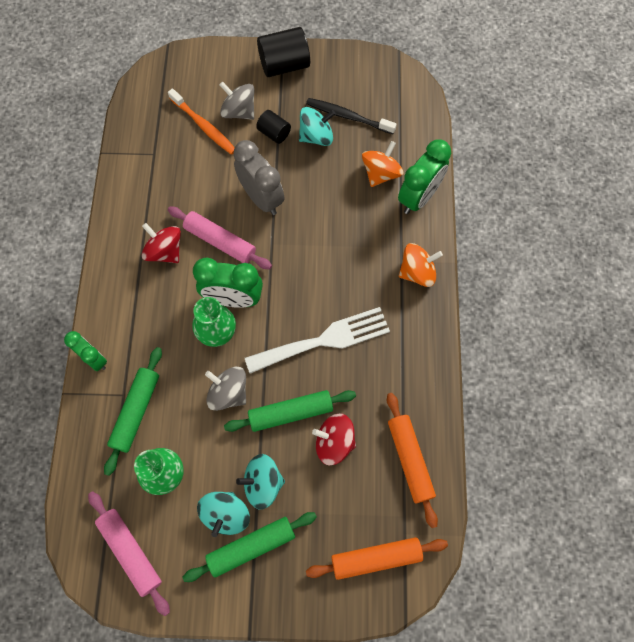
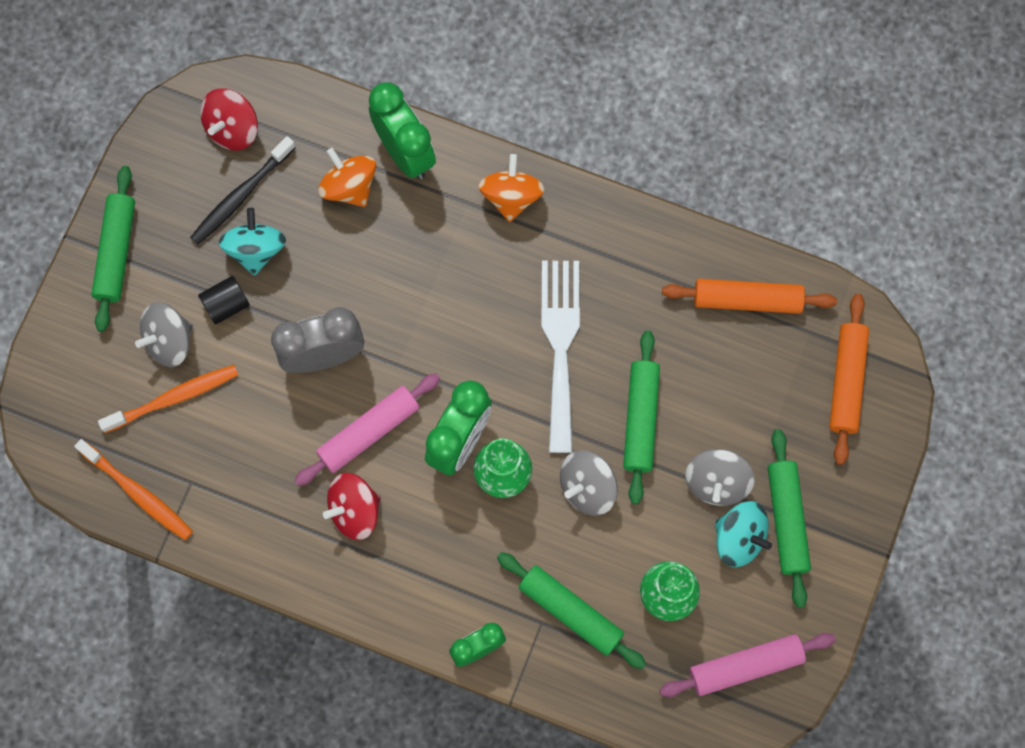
camera: 70 degrees left, 5 degrees up
(138, 128) = (138, 493): none -> orange toothbrush
(263, 483) = (716, 482): turquoise spinning top -> grey spinning top
(284, 65) = (116, 252): black cylinder -> green rolling pin
(334, 442) = (695, 380): red spinning top -> red spinning top (233, 129)

